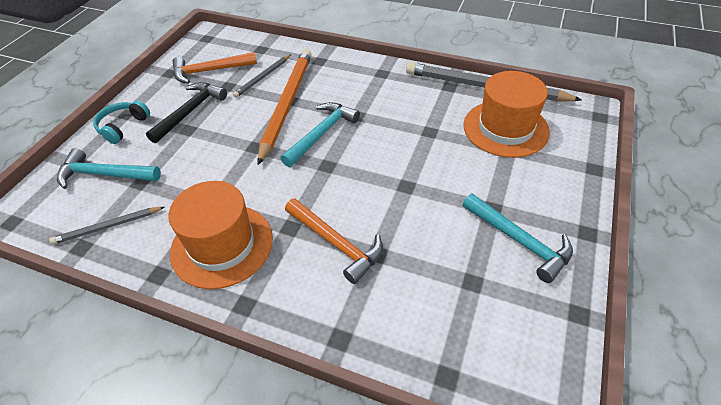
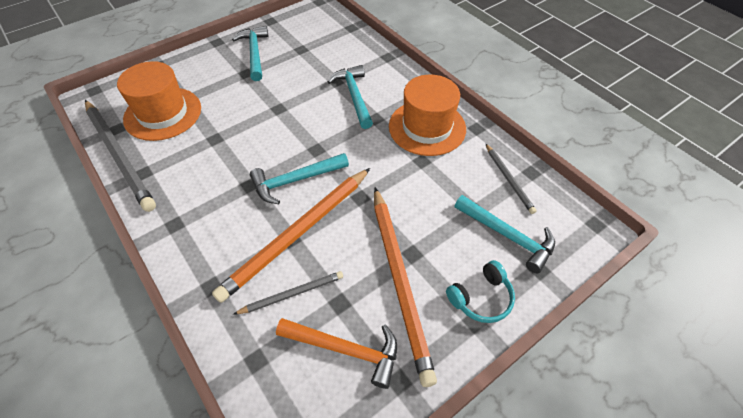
camera: 150 degrees left, 5 degrees up
(108, 227) = (508, 179): grey pencil -> grey pencil turned 60 degrees clockwise
(190, 112) = (400, 280): black hammer -> orange pencil
(336, 243) = (354, 96): orange hammer -> turquoise hammer

